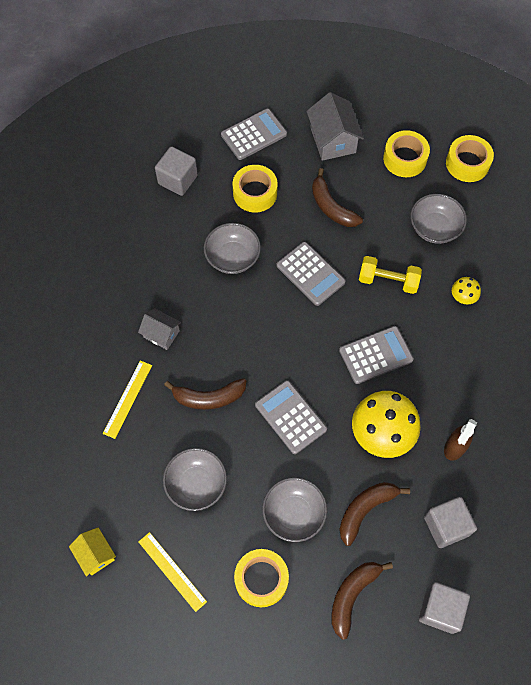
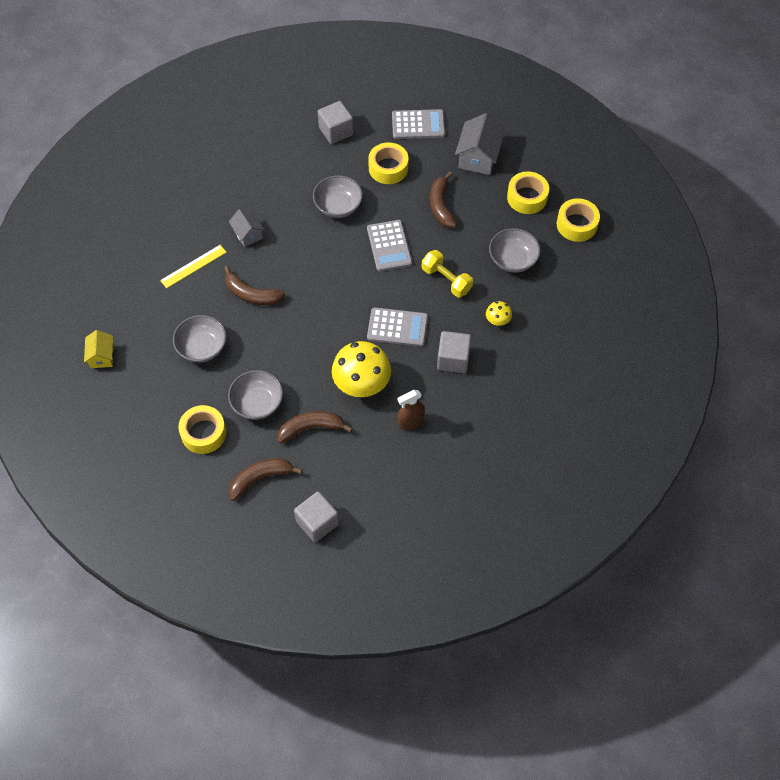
camera: 30 degrees right, 5 degrees down
(172, 571) = (146, 394): yellow ruler -> none
(290, 417) = (302, 338): grey calculator -> none
(446, 526) = (363, 470): grey cube -> grey cube (453, 359)

